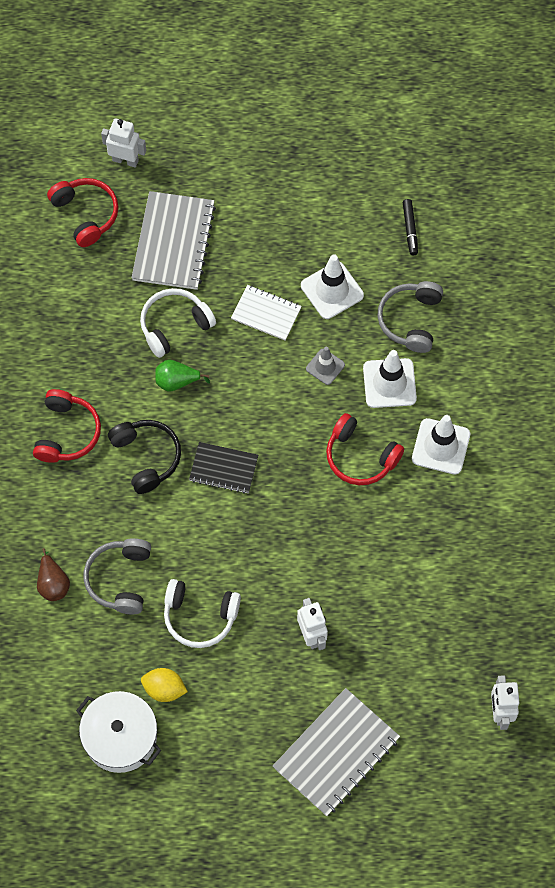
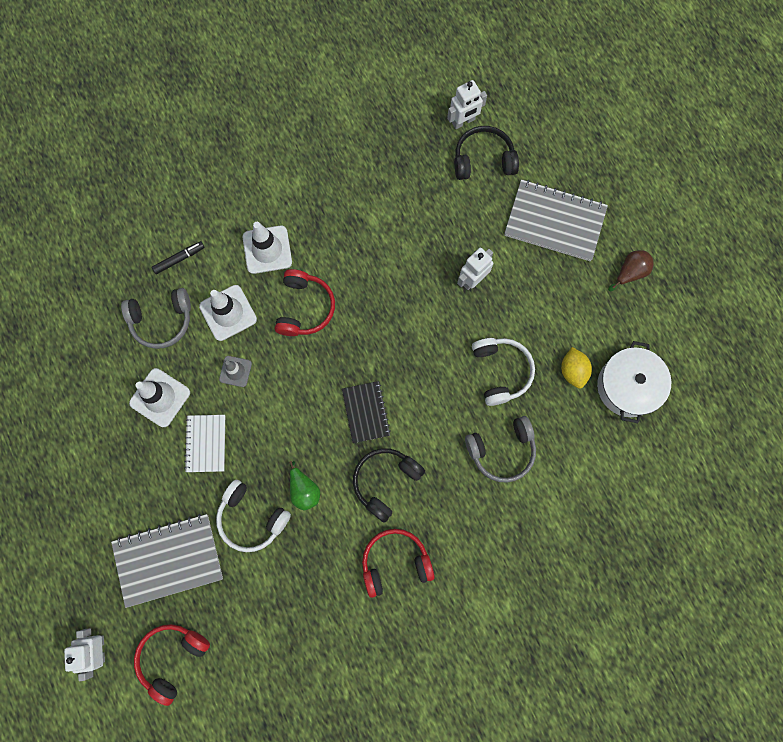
camera: 115 degrees left, 10 degrees up
(53, 583) = (533, 504): brown pear -> brown pear (630, 272)
(410, 229) = (72, 358): black marker -> black marker (179, 259)
(444, 712) = (483, 160): none -> black headphones

